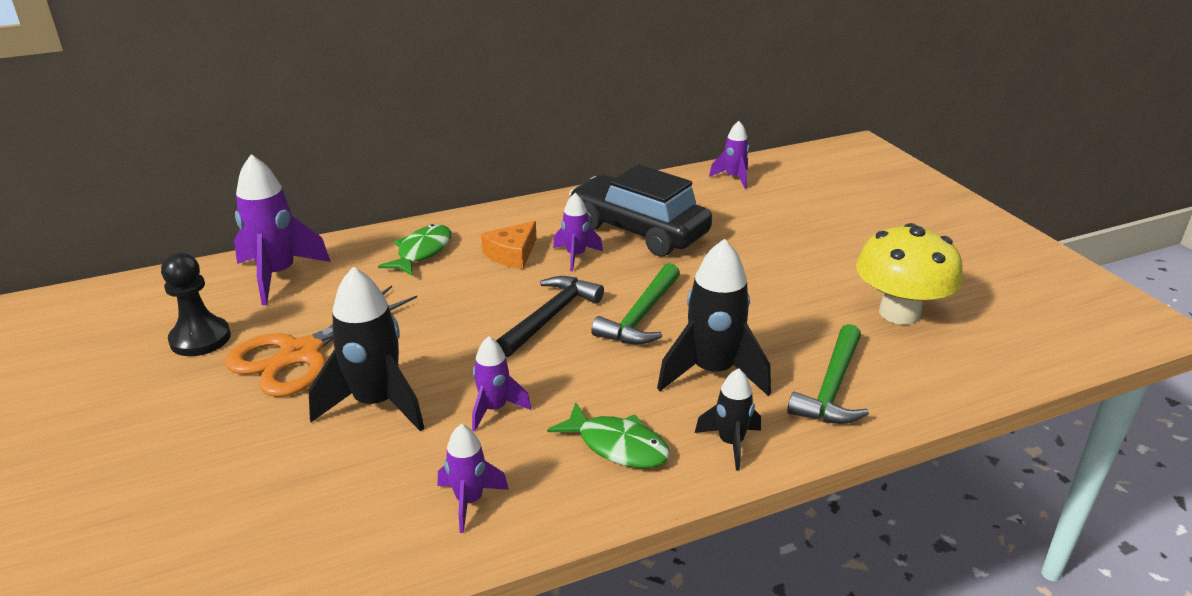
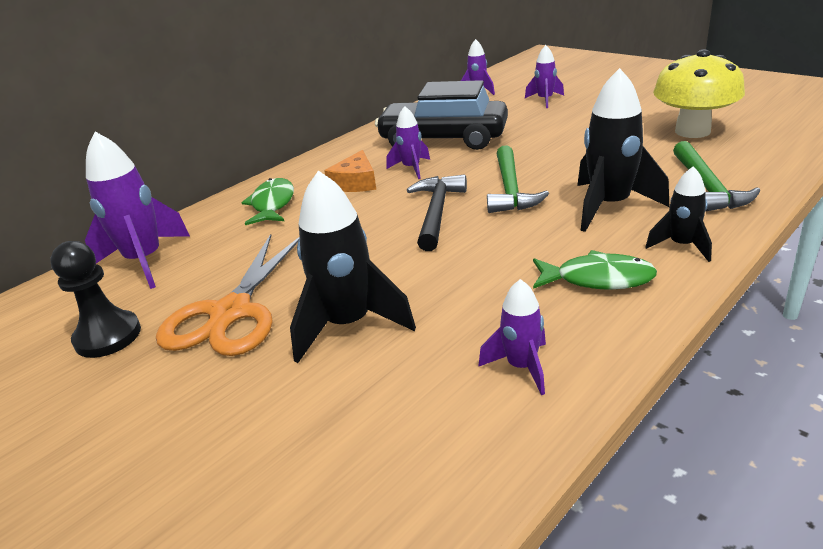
camera: 20 degrees left, 0 degrees up
(494, 409) = (463, 291): purple rocket -> purple rocket (545, 100)

